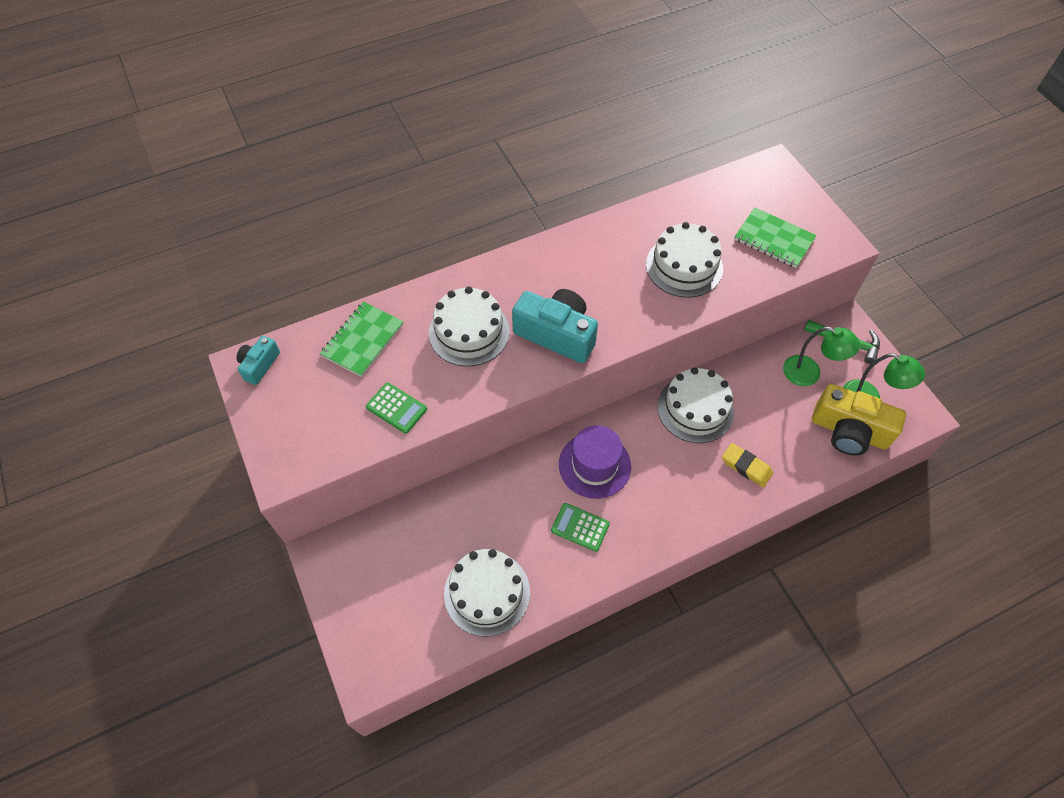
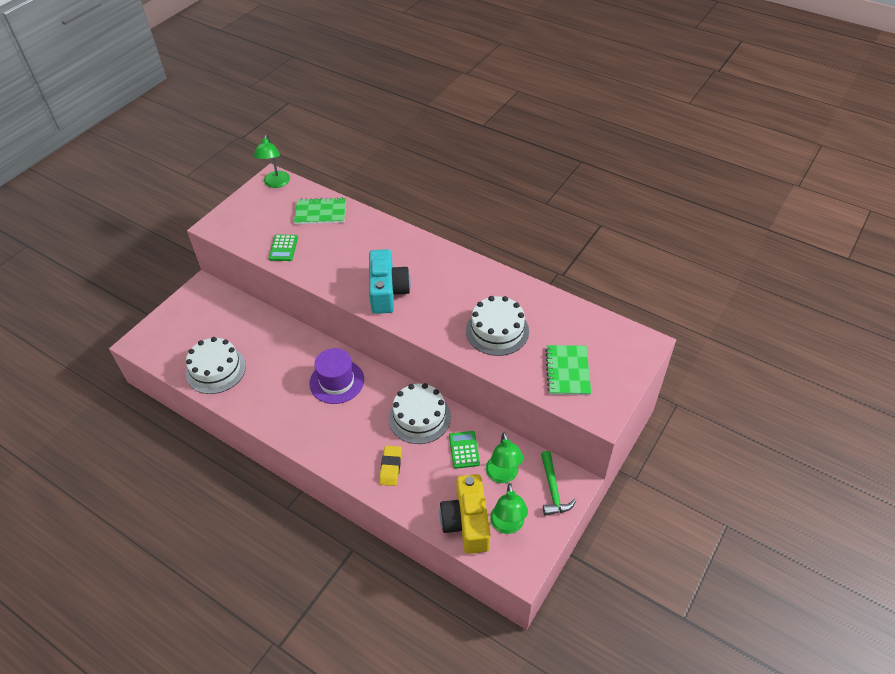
camera: 60 degrees right, 10 degrees down
(259, 365) = (276, 183): turquoise camera -> green lamp
(469, 332) = (359, 252): white cake -> none
(580, 527) = (286, 394): green calculator -> green calculator (464, 450)

